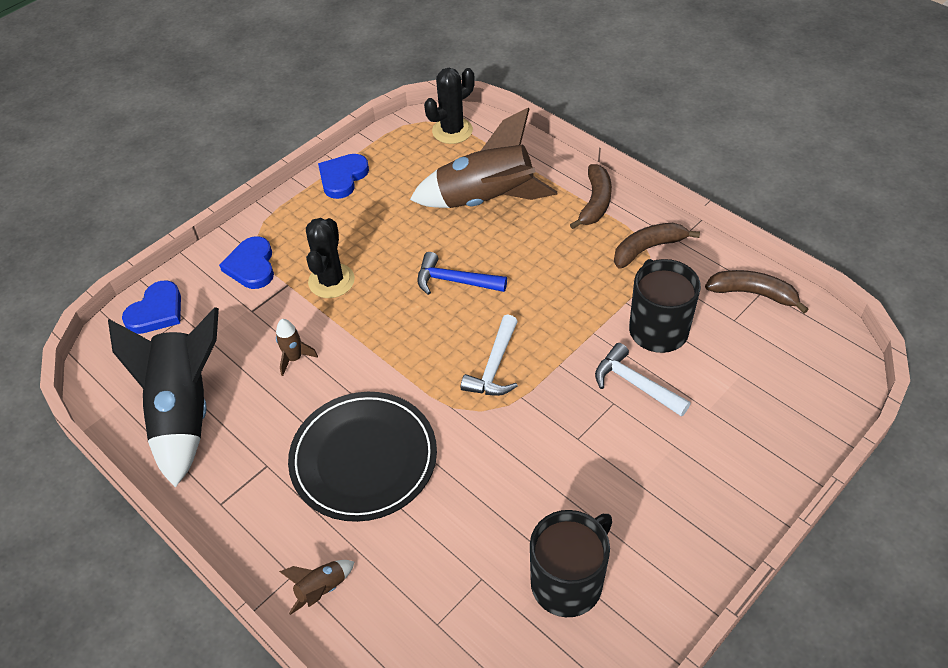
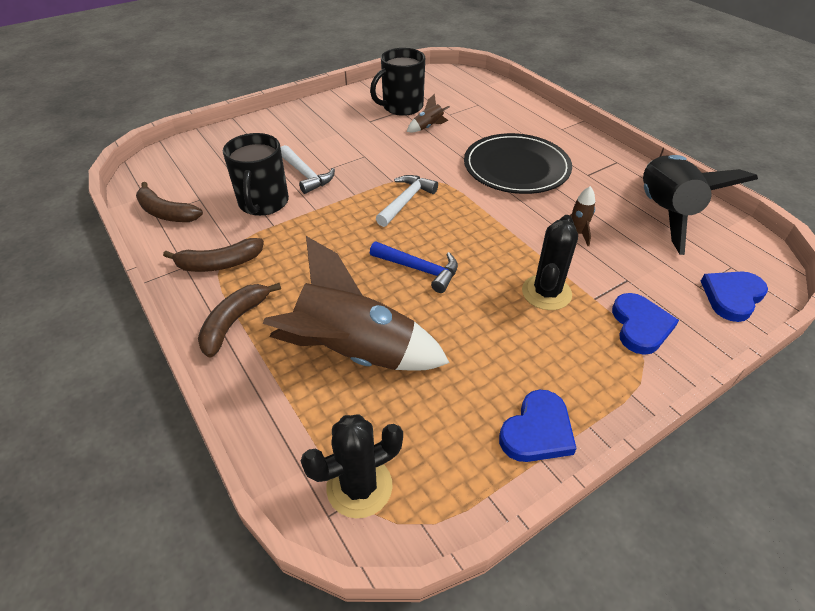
camera: 170 degrees left, 5 degrees down
(322, 589) = (543, 122): brown rocket -> brown rocket (428, 127)

